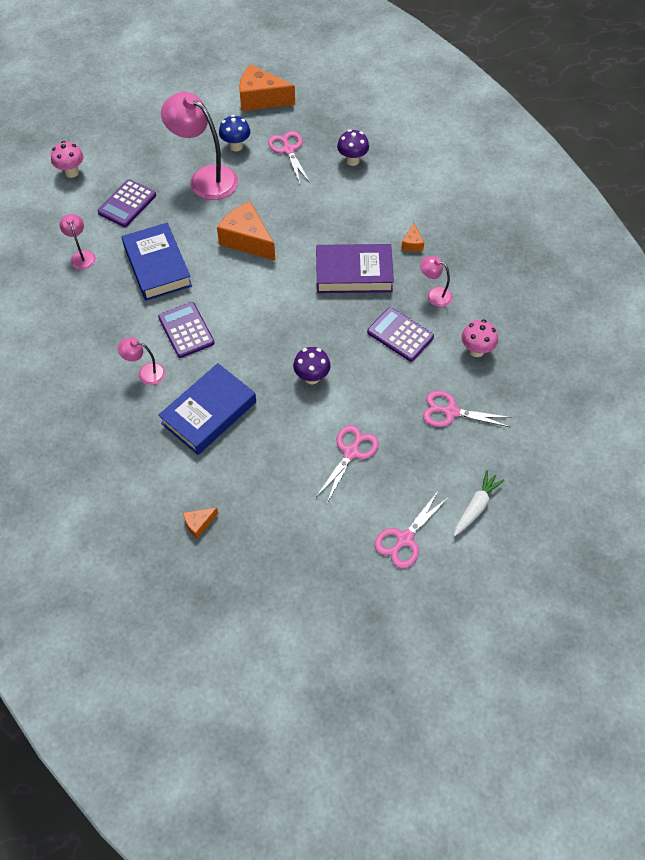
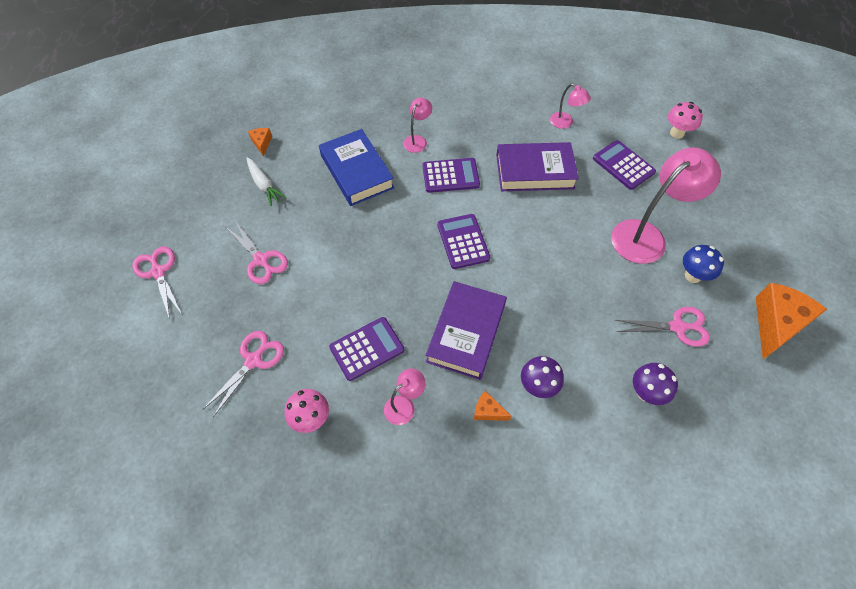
camera: 110 degrees right, 0 degrees up
(82, 255) = (565, 123): pink lamp -> pink lamp turned 45 degrees clockwise
(157, 266) = (534, 171): blue book -> purple book
(247, 240) = (546, 249): orange cheese -> none
(262, 299) = (463, 241): none -> purple calculator
(312, 377) = (354, 254): purple mushroom -> purple mushroom (537, 386)
(476, 507) = (147, 340): white carrot -> white carrot (264, 185)

